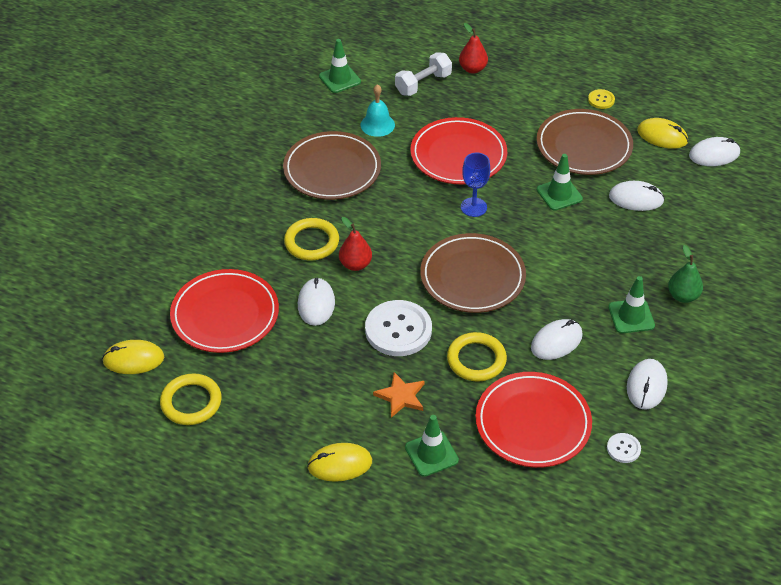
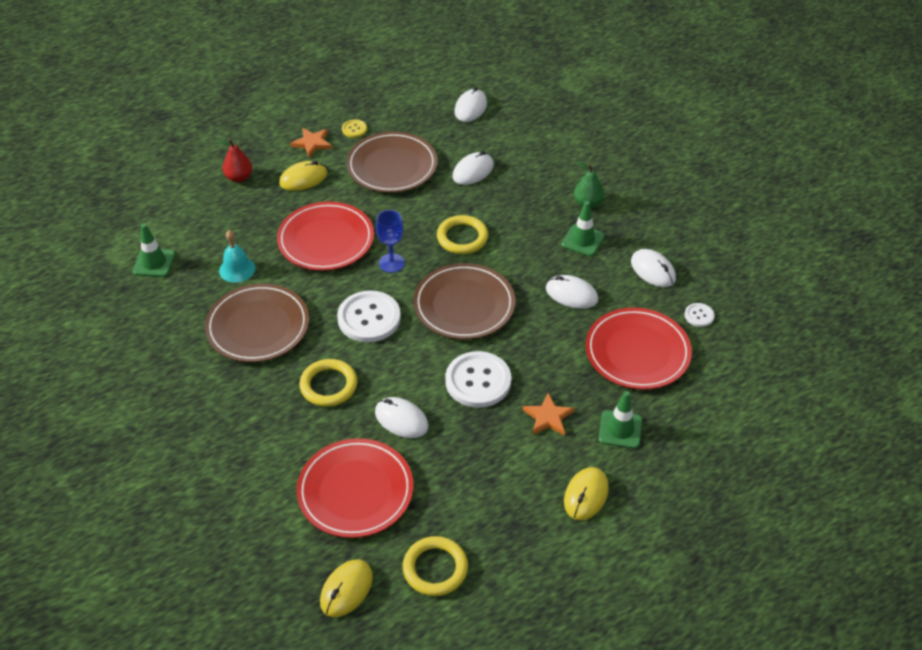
camera: 55 degrees left, 0 degrees up
(355, 264) = (382, 370): red pear -> none
(401, 227) = (369, 318): none -> white button
(423, 84) = (222, 215): white dumbbell -> none
(476, 360) = (550, 350): yellow ring -> yellow ring (462, 237)
(556, 86) = (312, 143): none -> orange star
(556, 341) = (571, 294): white mouse -> white mouse turned 60 degrees counterclockwise
(559, 194) = (427, 208): green traffic cone -> none
(662, 136) = (425, 121): yellow mouse -> yellow mouse (303, 178)

